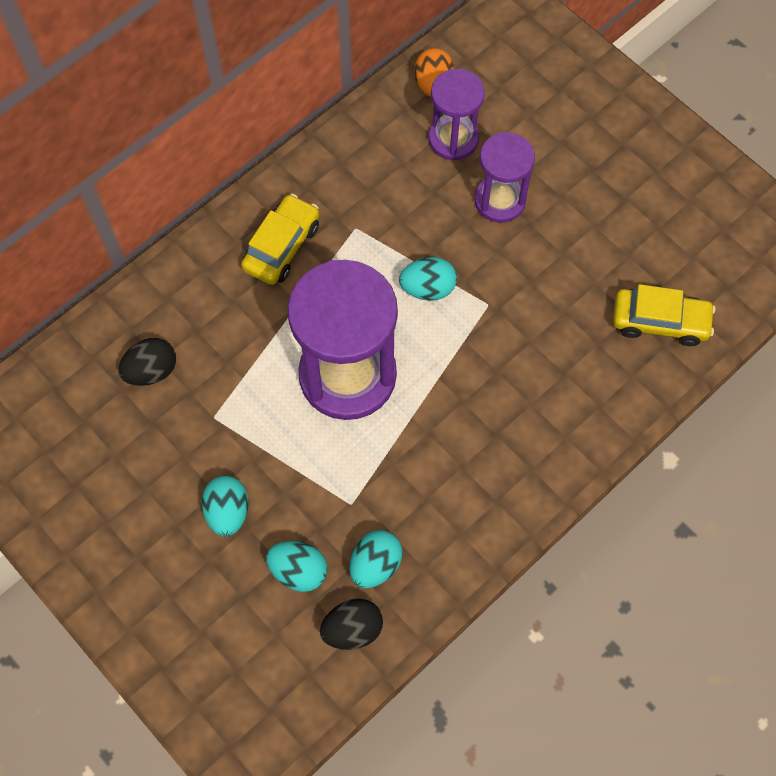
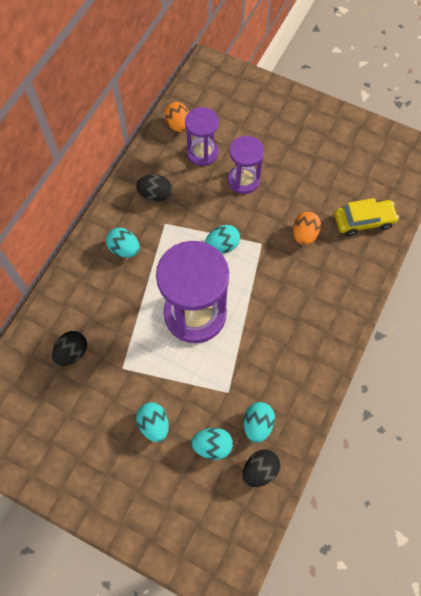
camera: 20 degrees left, 0 degrees up
(282, 246) = (124, 249): yellow car -> turquoise egg
(358, 180) = (155, 194): none -> black egg
(559, 312) = (304, 234): none -> orange egg

